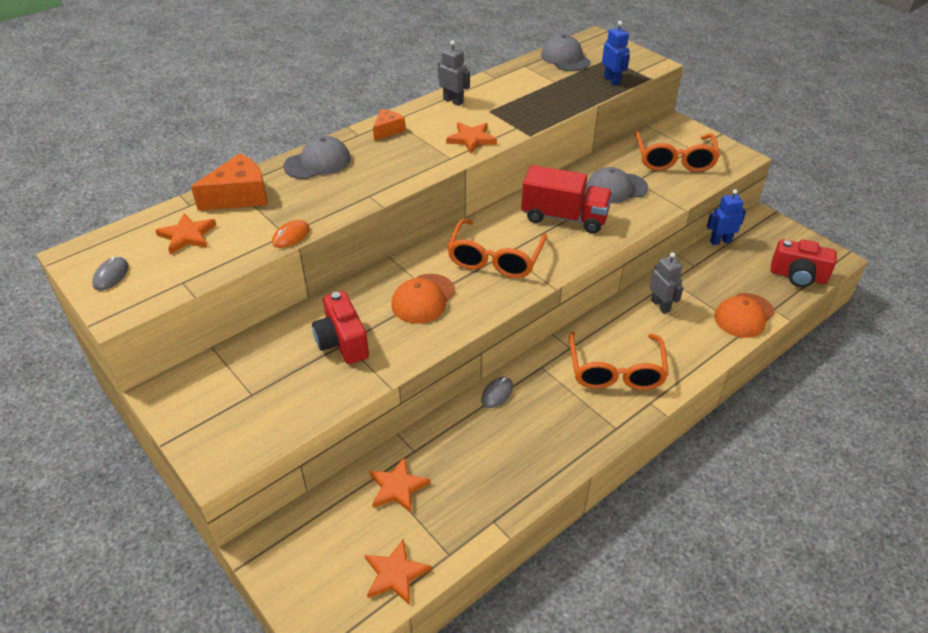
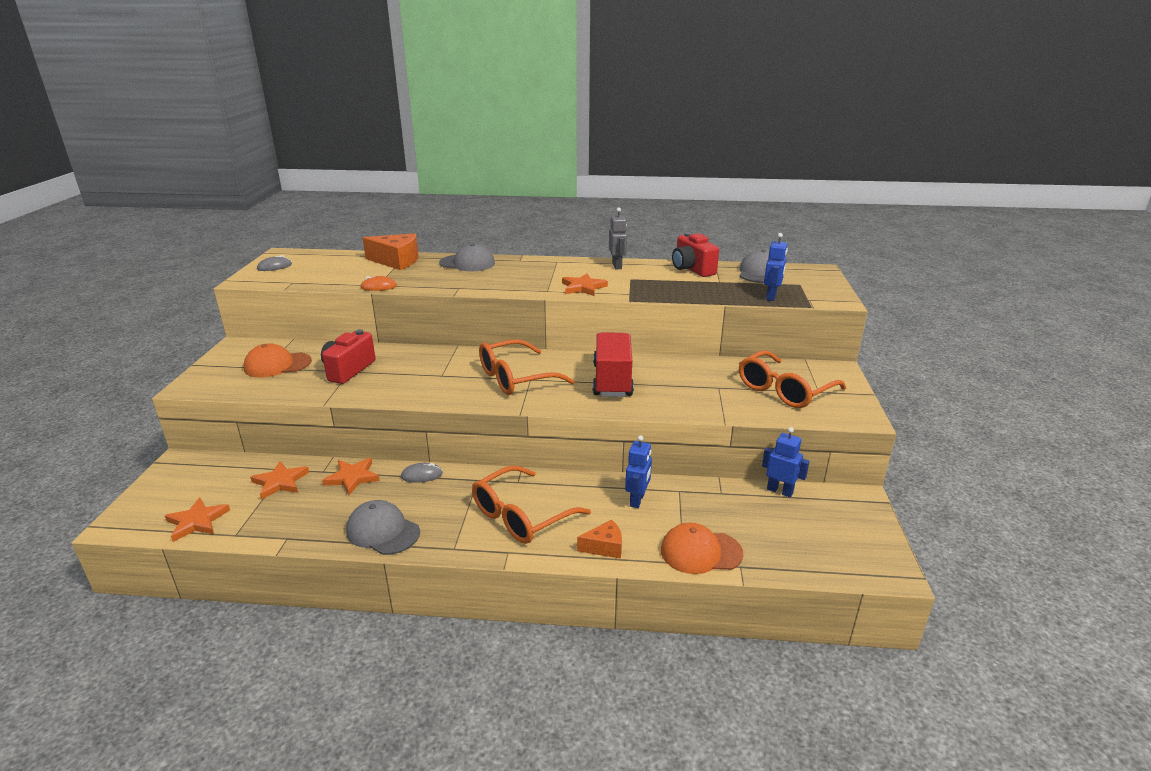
camera: 45 degrees right, 15 degrees down
(187, 236) = (337, 266): orange star -> orange star (352, 477)
(387, 130) = (541, 264): orange cheese -> orange cheese (604, 547)
(423, 299) = (430, 374): orange cap -> orange cap (277, 365)
(564, 217) = (612, 380): red truck -> red truck turned 150 degrees counterclockwise
(616, 188) = (691, 384): grey cap -> grey cap (382, 531)
(660, 305) = (637, 500): grey robot -> blue robot
(798, 276) = (816, 560): red camera -> red camera (692, 269)

